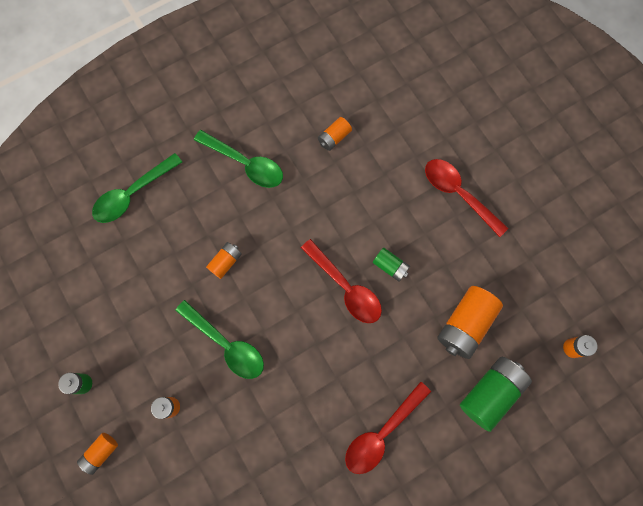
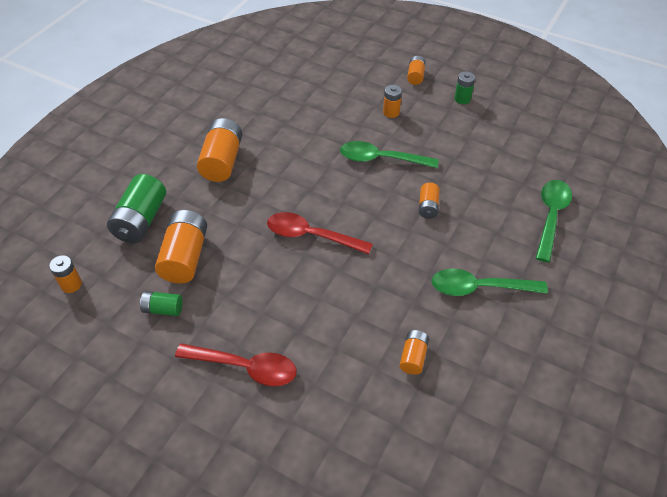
camera: 150 degrees right, 25 degrees down
(382, 433) = (222, 161): red spoon -> orange battery
(390, 266) = (280, 269): green battery -> green battery (163, 309)

